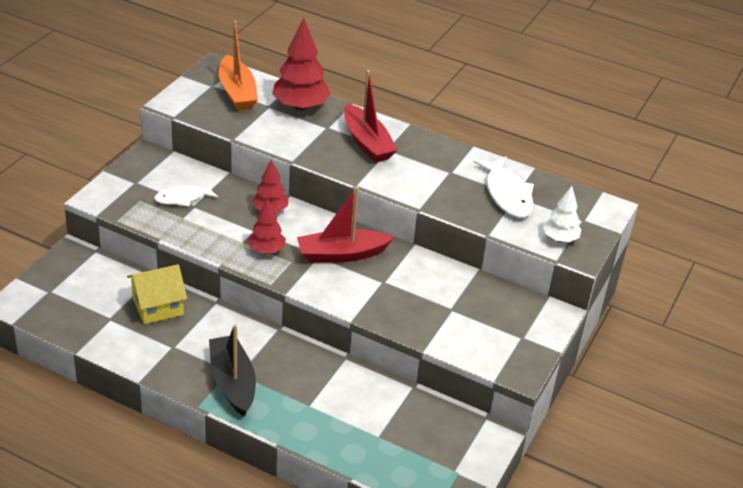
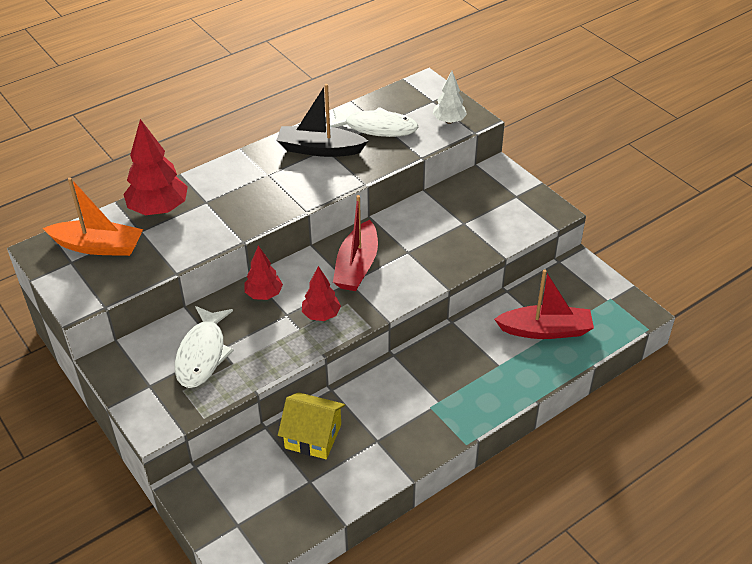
camera: 60 degrees left, 5 degrees up
(158, 306) = (313, 436): yellow house -> yellow house turned 75 degrees counterclockwise
(183, 198) = (202, 354): white fish -> white fish, size x1.54
(232, 382) = (447, 409): black boat -> black boat (320, 149)
(367, 143) = (248, 184): red boat -> red boat (545, 330)

